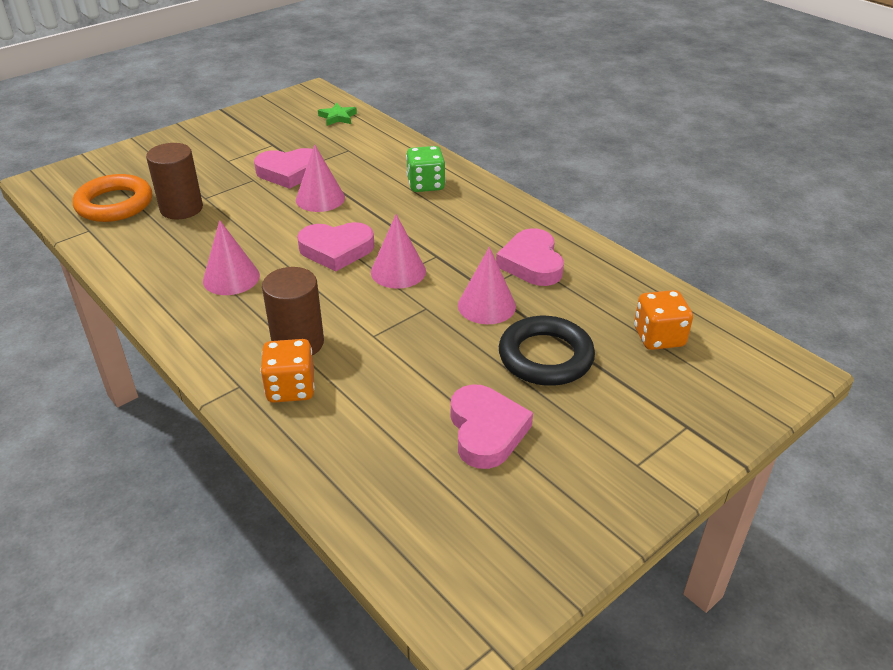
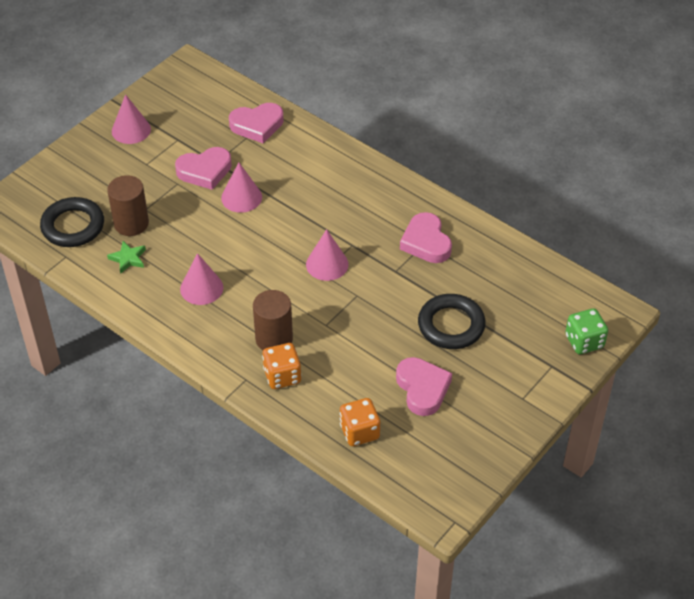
camera: 10 degrees left, 10 degrees up
(114, 204) = (73, 226): orange ring -> black ring
(336, 250) = (273, 250): pink heart -> pink heart (257, 125)
(338, 117) = (223, 97): green star -> green star (128, 258)
(425, 185) = (324, 170): green dice -> green dice (584, 341)
(486, 305) = (400, 287): pink cone -> pink cone (131, 130)
(658, 337) = (527, 297): orange dice -> orange dice (359, 432)

